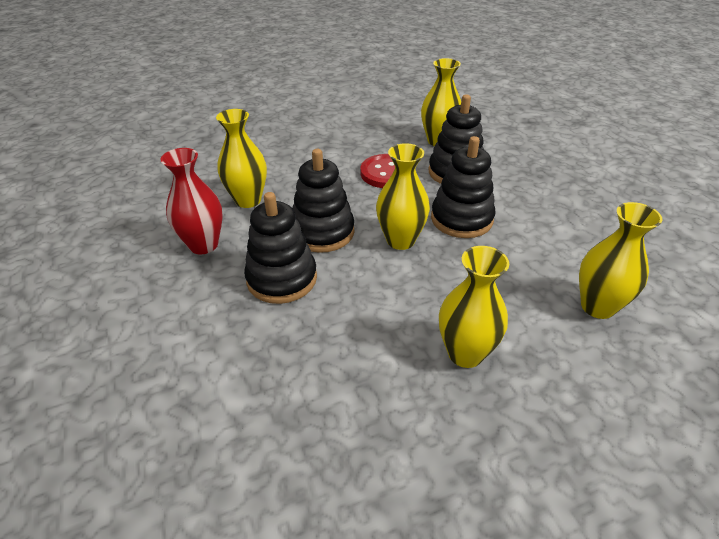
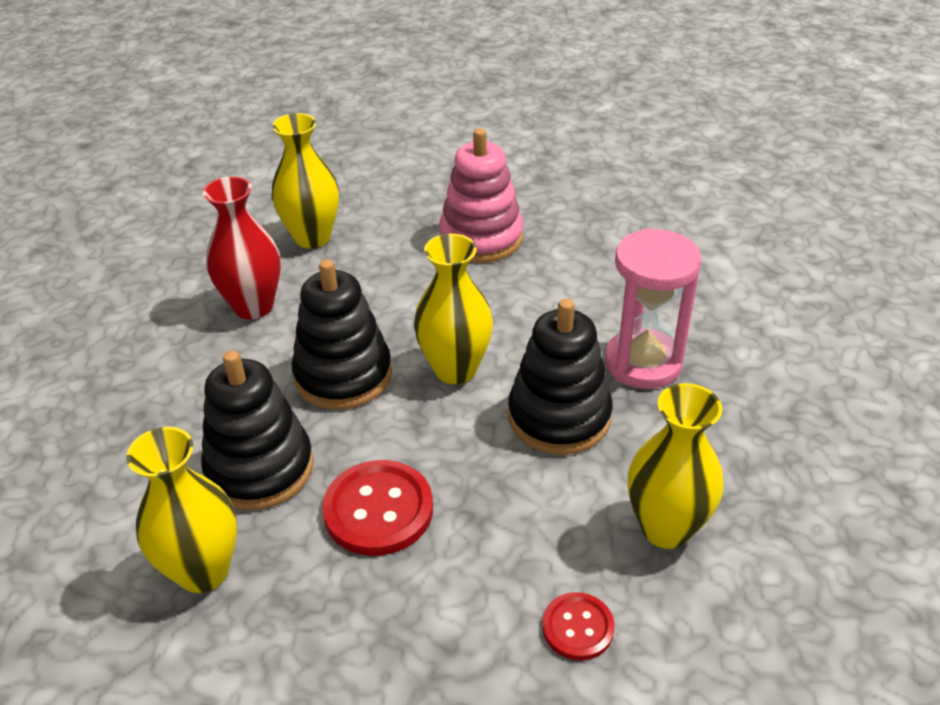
camera: 155 degrees left, 0 degrees up
(203, 245) = (752, 451): red vase -> red vase (253, 306)
(278, 162) = (578, 627): none -> red button
(282, 279) = (643, 363): black stacking toy -> pink hourglass
(465, 353) = (481, 238): yellow vase -> pink stacking toy

